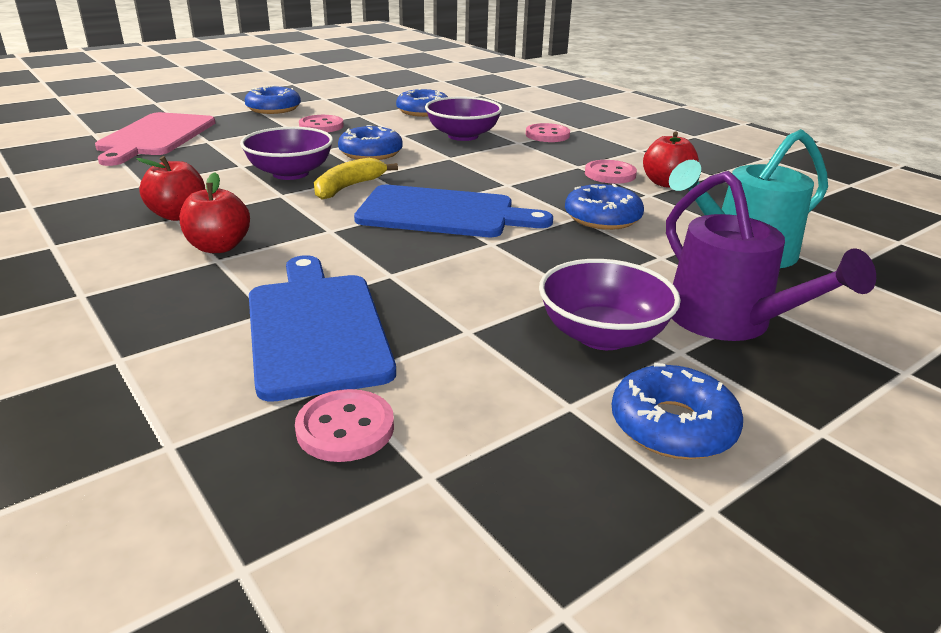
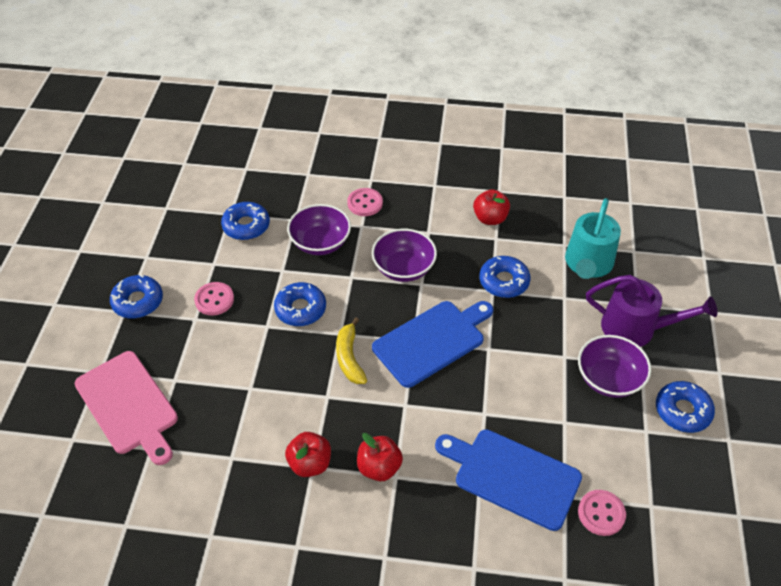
camera: 45 degrees left, 20 degrees up
(290, 173) = (294, 371): purple bowl -> purple bowl (403, 268)
(610, 174) = (454, 229): pink button -> none

